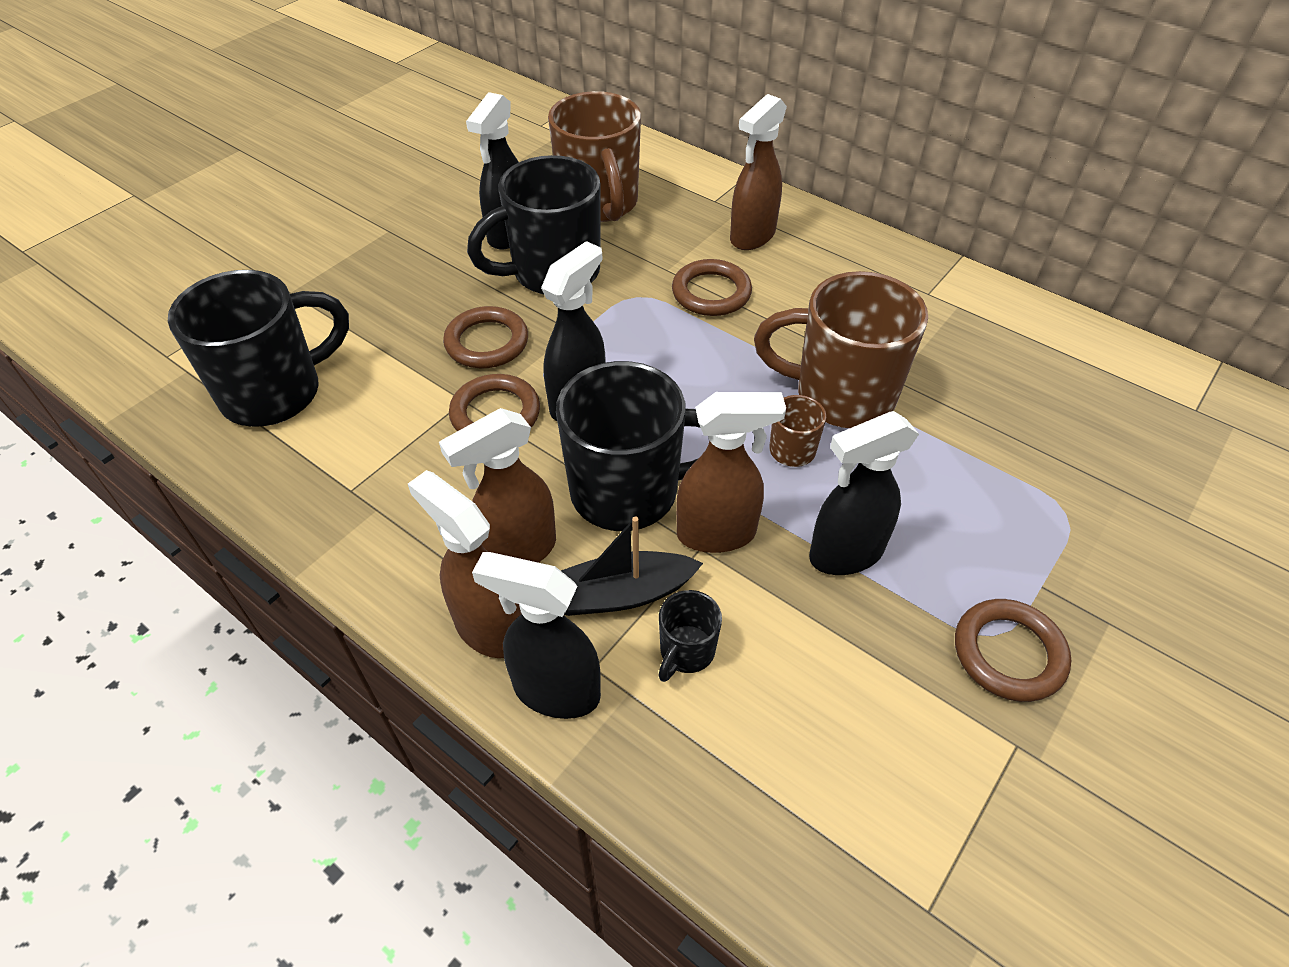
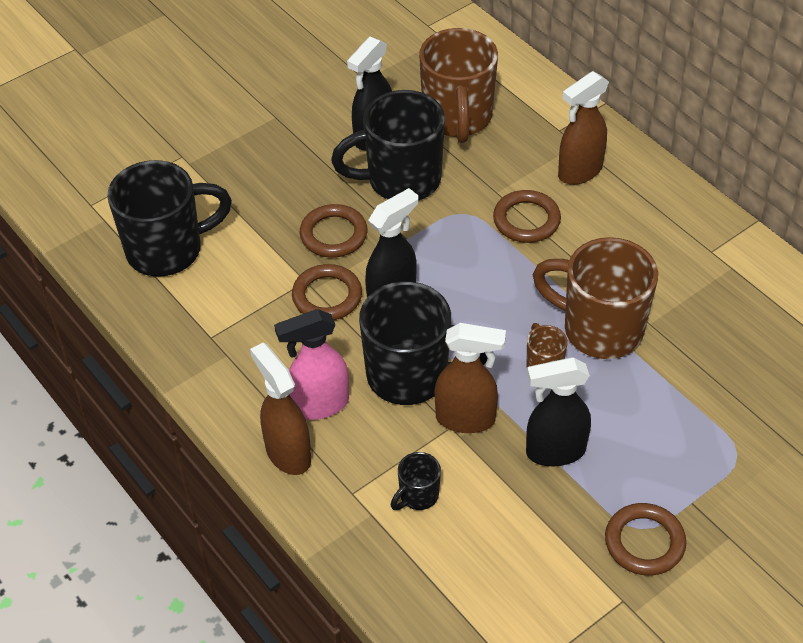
camera: 15 degrees right, 0 degrees up
(517, 552) = (319, 405): brown spray bottle -> pink spray bottle
(555, 691) = (322, 503): black spray bottle -> none
(620, 594) = (383, 448): black boat -> none

